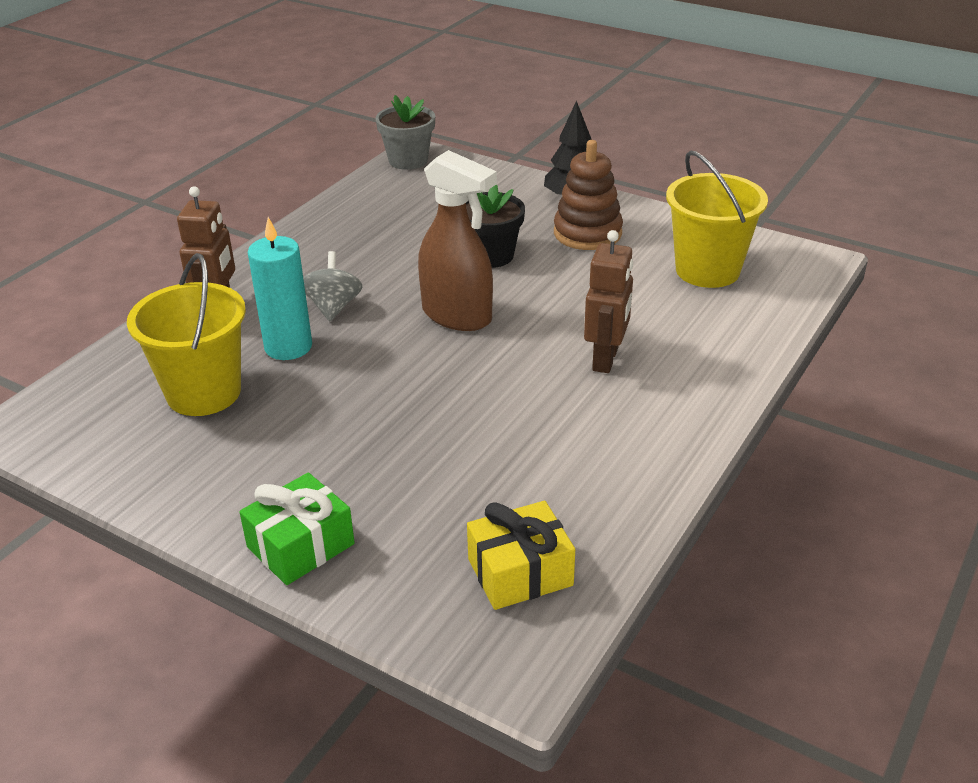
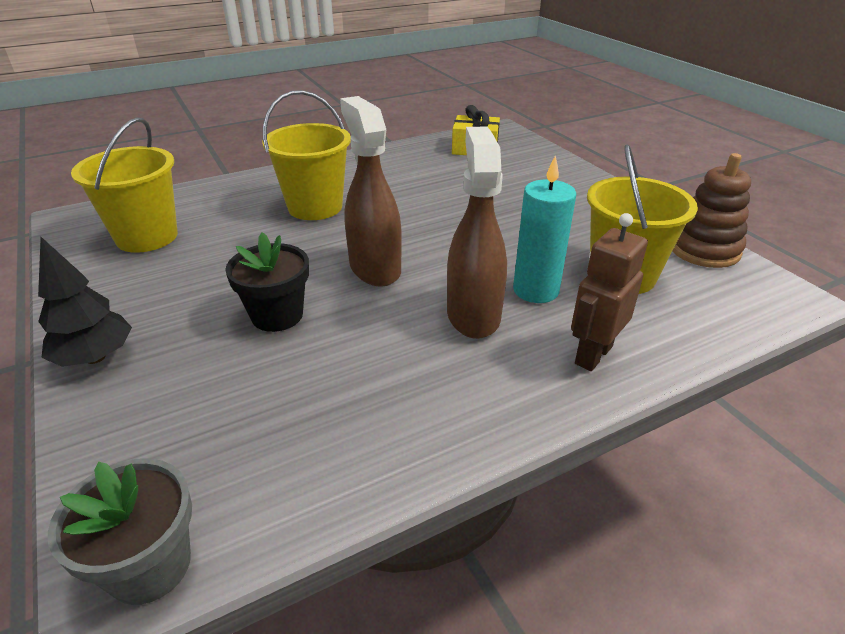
camera: 150 degrees left, 0 degrees up
(301, 546) = (578, 181): green gift -> none
(333, 307) = (473, 315): grey spinning top -> brown spray bottle
(587, 233) = (161, 305): brown stacking toy -> brown stacking toy (704, 249)
(606, 359) = (315, 207): brown robot -> yellow bucket

